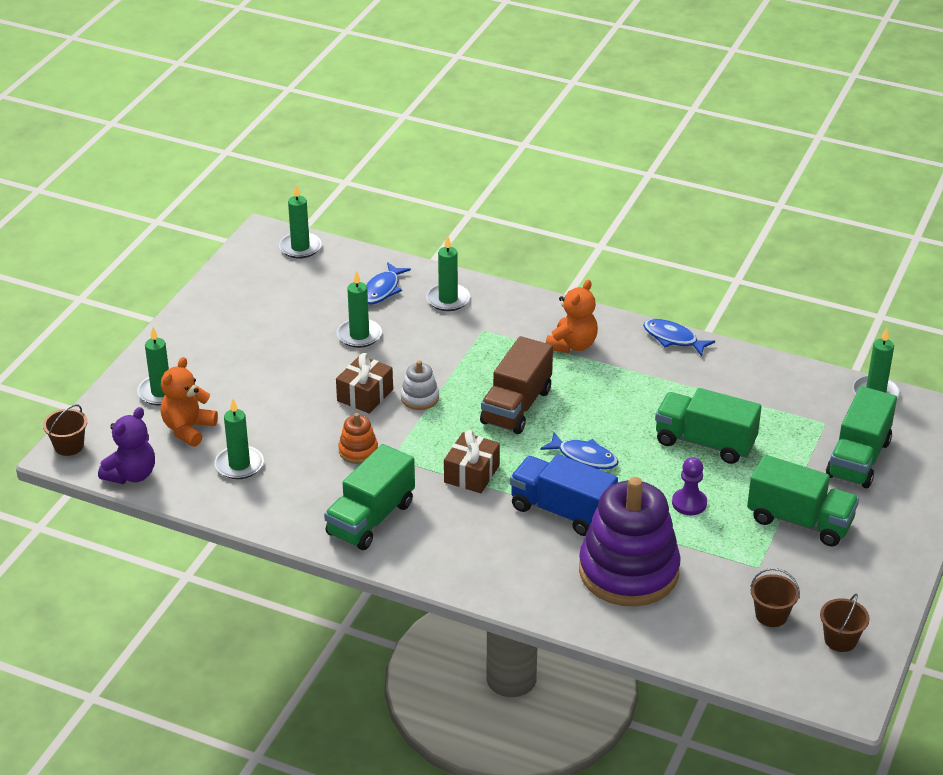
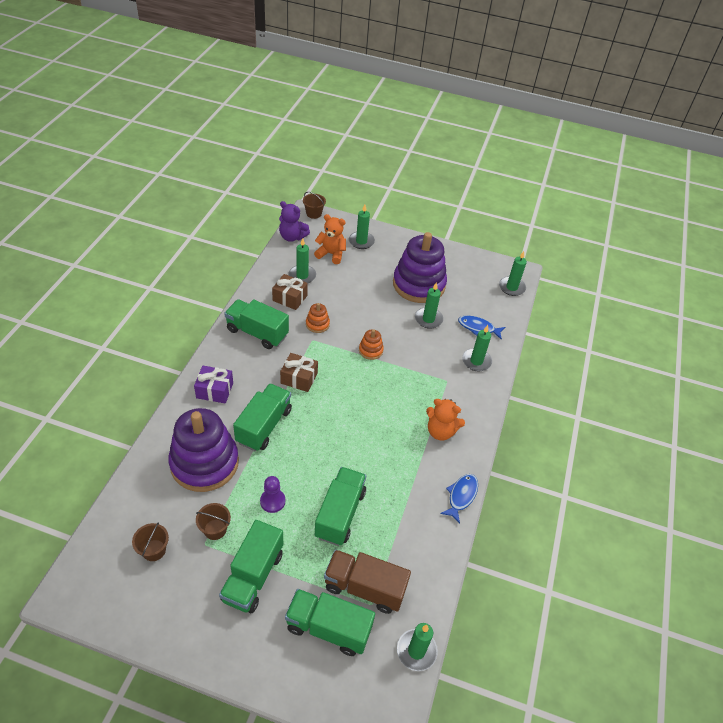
camera: 80 degrees right, 10 degrees up
(280, 338) = (418, 284): none -> purple stacking toy
(365, 395) = (370, 325): brown gift -> brown gift (290, 298)
(419, 398) = (370, 350): white stacking toy -> orange stacking toy
(492, 565) = (215, 390): none -> purple gift
(516, 406) = (368, 400): brown truck -> brown truck (364, 588)
(562, 511) = (264, 426): blue truck -> green truck
(584, 457) = (319, 438): blue fish -> none
(840, 640) = (123, 597): brown bucket -> brown bucket (215, 529)

